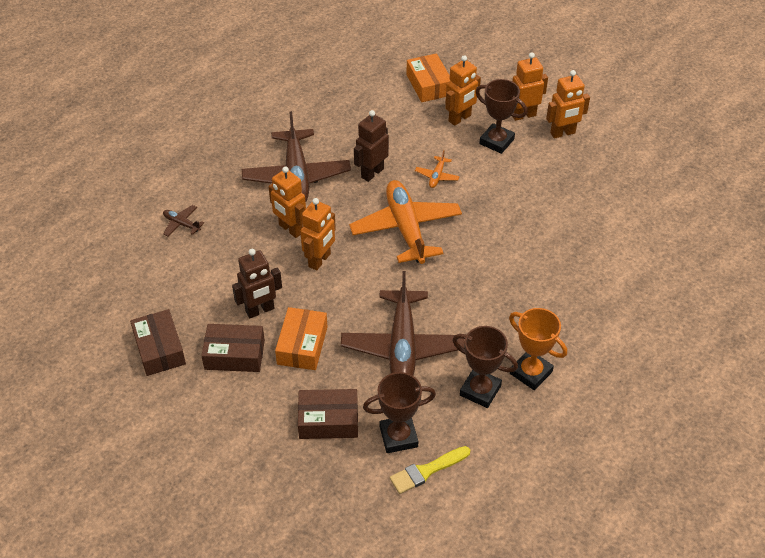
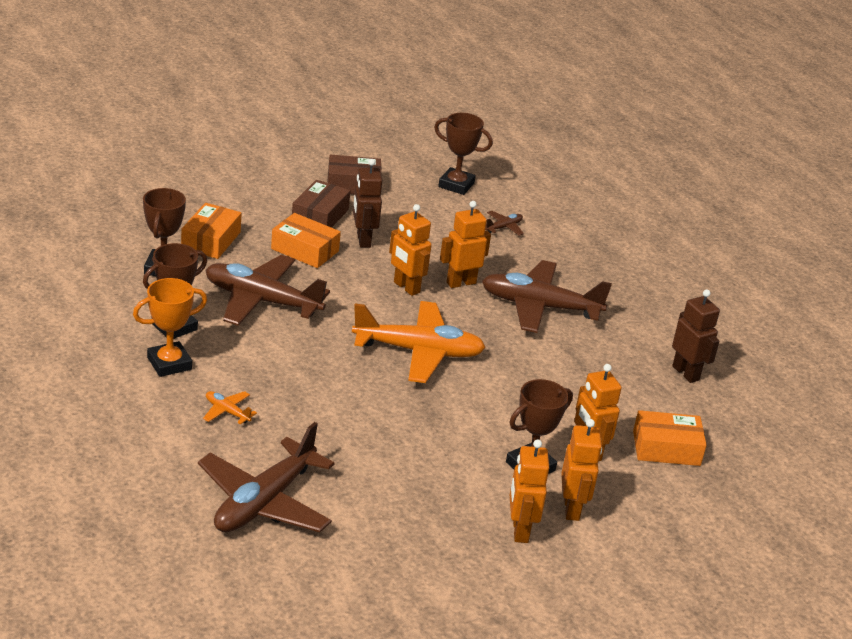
camera: 105 degrees right, 15 degrees down
(119, 274) = (456, 185): none -> brown trophy
(328, 420) = (211, 240): brown box -> orange box
(372, 173) = (520, 356): brown robot -> brown robot (686, 373)
(427, 471) = (116, 271): yellow brush -> none
(437, 176) = (491, 399): orange plane -> orange plane (227, 412)
(637, 258) = (264, 502): none -> brown plane

